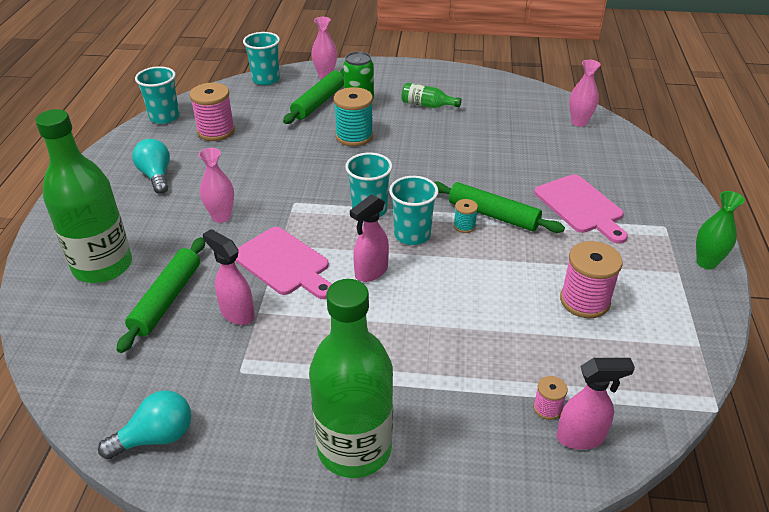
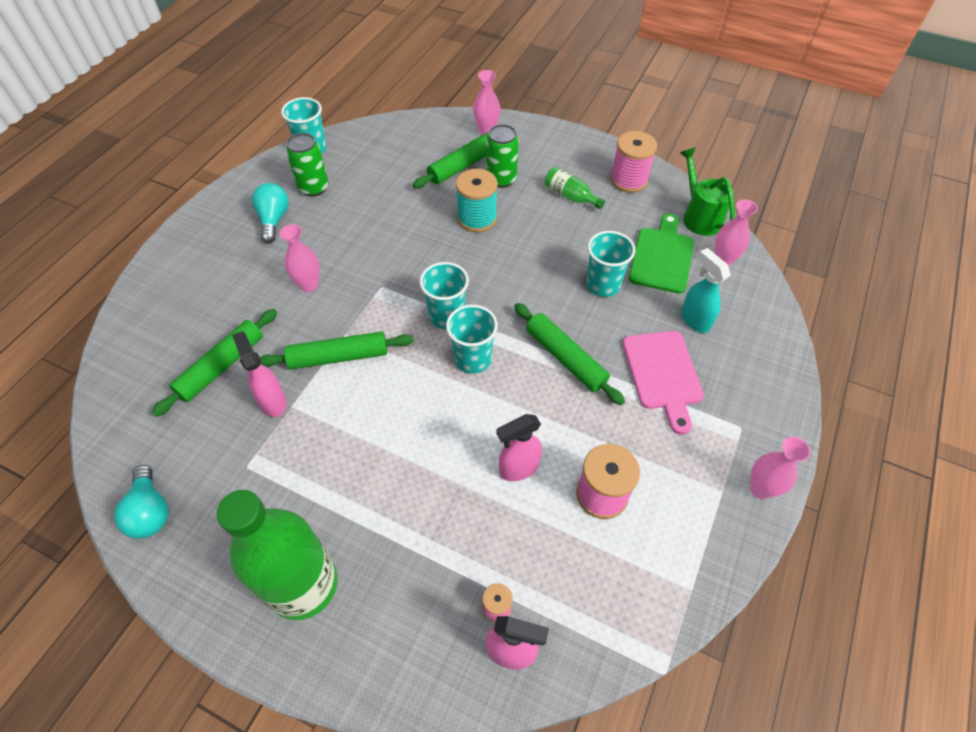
camera: 20 degrees right, 15 degrees up
(103, 266) = (186, 312): green bottle -> none
(156, 437) = (150, 511): turquoise light bulb -> turquoise light bulb turned 75 degrees clockwise
(183, 145) = (314, 188): none -> green can
(216, 131) = (350, 178): pink spool -> pink spool (628, 180)
(266, 79) = (426, 123): turquoise cup -> turquoise cup (603, 284)
(284, 263) = (338, 357): pink cutting board -> green rolling pin
(371, 272) = (412, 392): pink spray bottle -> pink spray bottle (518, 468)
(464, 226) = (529, 363): turquoise spool -> none
(529, 130) = (662, 257): none -> green cutting board
(541, 98) = (699, 216): none -> green watering can
(582, 165) = (694, 320): none -> turquoise spray bottle
(706, 262) = (760, 488): green vase -> pink vase

